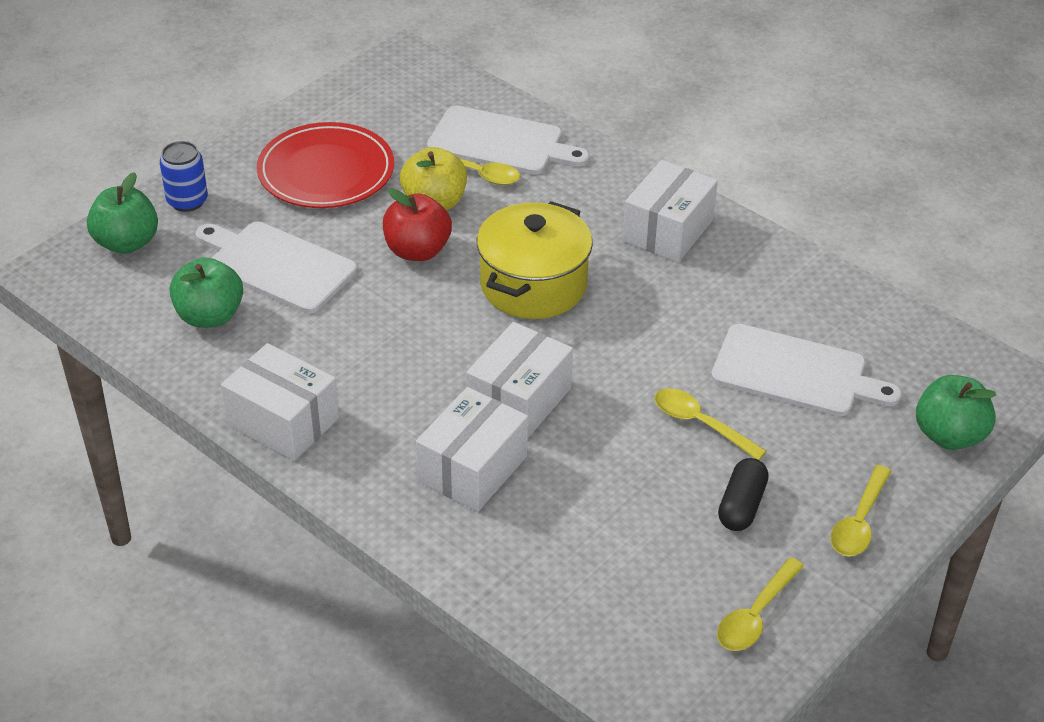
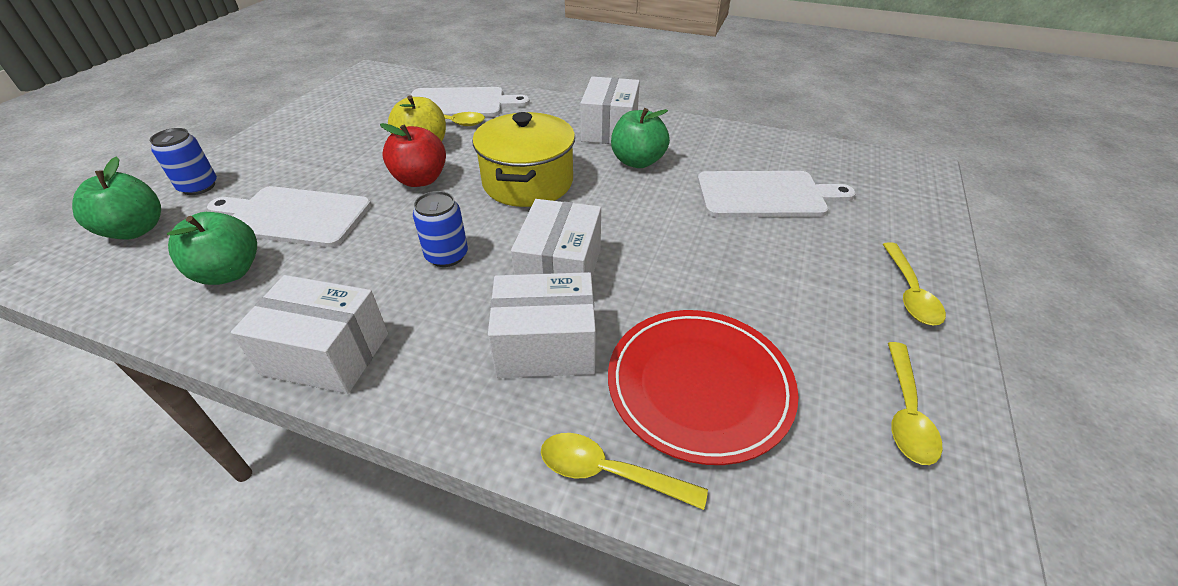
camera: 20 degrees left, 0 degrees up
(326, 171) = (325, 144): red plate -> red plate (699, 386)
(415, 353) = (447, 256): none -> blue can
(472, 468) = (546, 345): white box -> white box turned 75 degrees clockwise
(700, 424) = (724, 249): yellow spoon -> yellow spoon (609, 472)
(741, 506) = (808, 307): black capsule -> none
(949, 435) = (908, 209): green apple -> green apple (637, 161)

